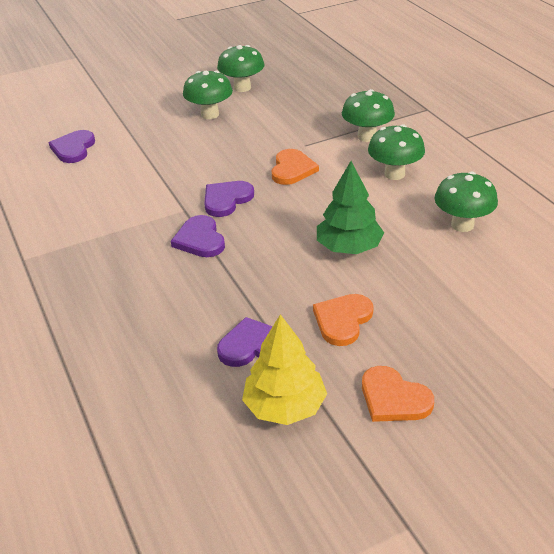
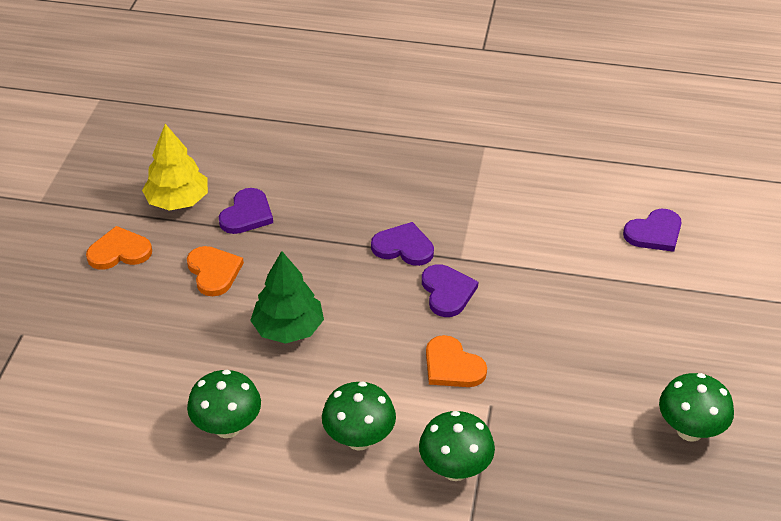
camera: 125 degrees right, 5 degrees up
(73, 148) = (654, 233): purple heart -> purple heart turned 105 degrees clockwise
(210, 114) = (640, 365): green mushroom -> none

